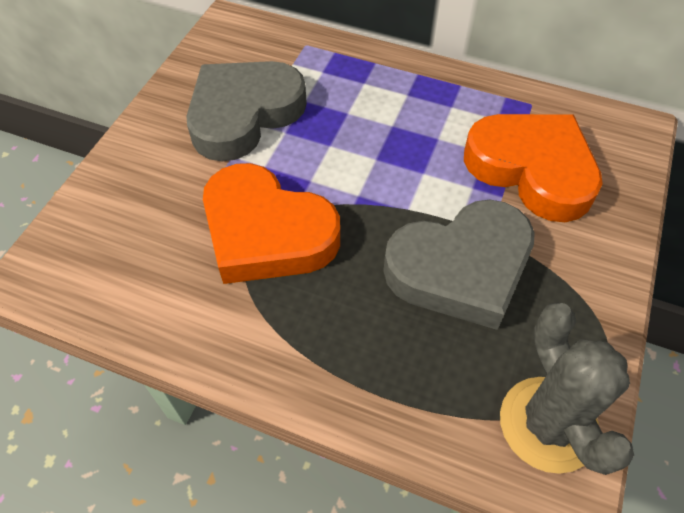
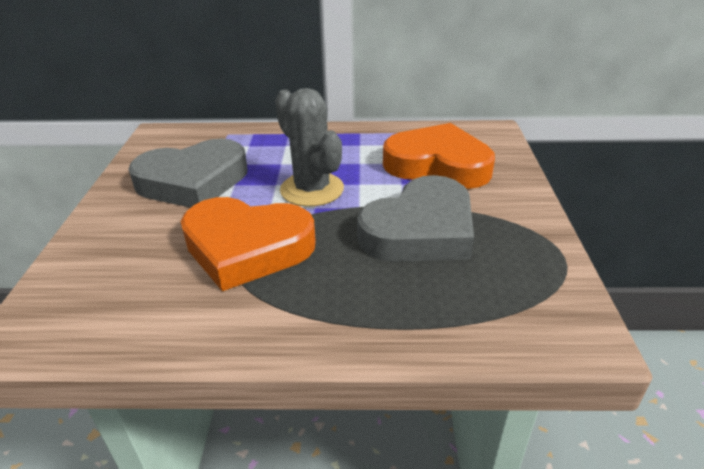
camera: 20 degrees left, 20 degrees down
(244, 114) = (193, 181): grey heart -> grey heart turned 135 degrees counterclockwise
(548, 424) = (546, 306): grey cactus -> grey cactus (312, 189)

